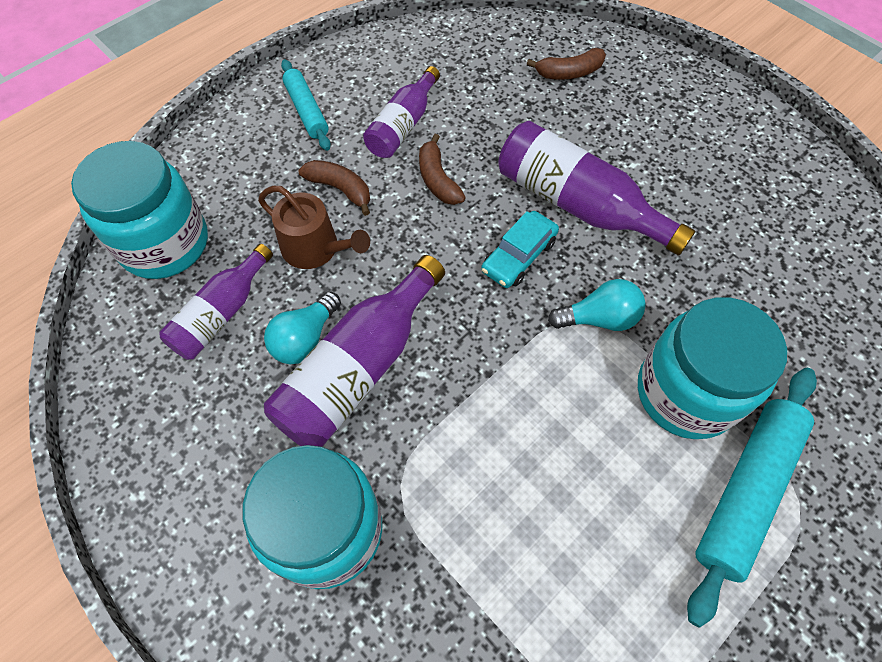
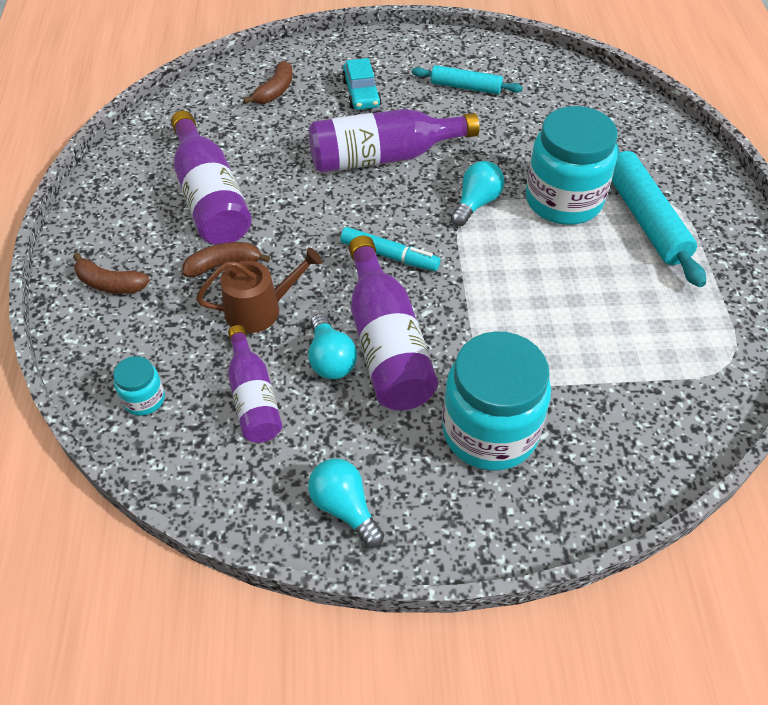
camera: 50 degrees left, 10 degrees down
(157, 465) = (344, 508): none -> turquoise light bulb
(164, 244) = (144, 399): turquoise jar -> turquoise jar, size x0.45
(306, 111) = (124, 240): turquoise rolling pin -> turquoise rolling pin (465, 87)
(403, 126) = (210, 197): purple bottle -> purple bottle, size x1.59
(438, 179) = (281, 209): brown banana -> brown banana (110, 283)
(463, 296) = (389, 255): none -> turquoise marker
(518, 256) = (390, 209): turquoise car -> turquoise car (361, 93)

